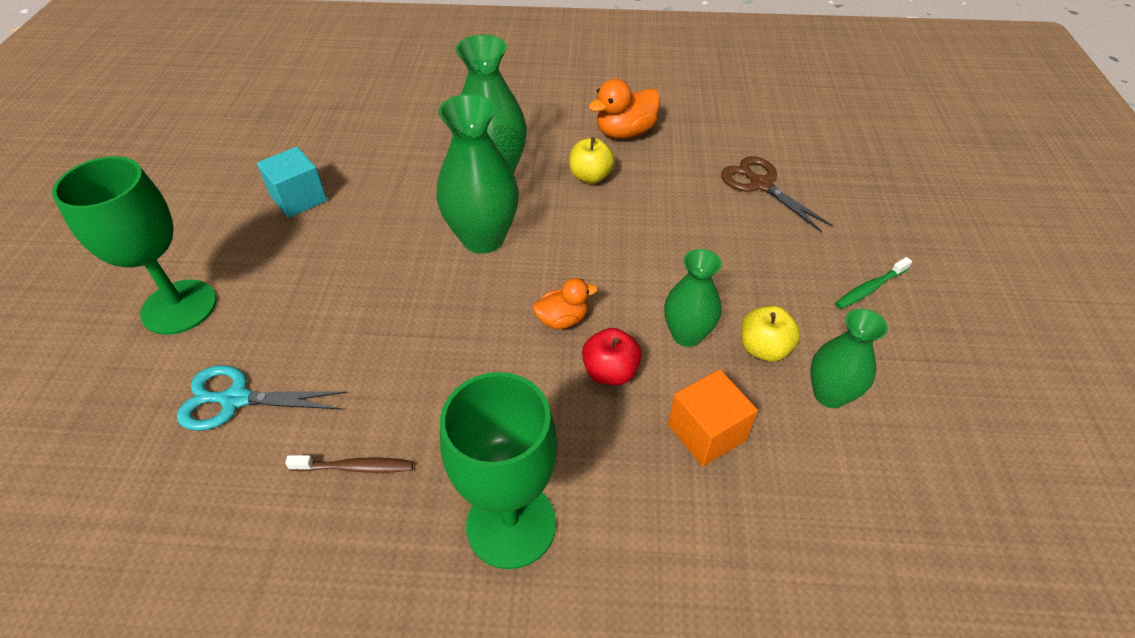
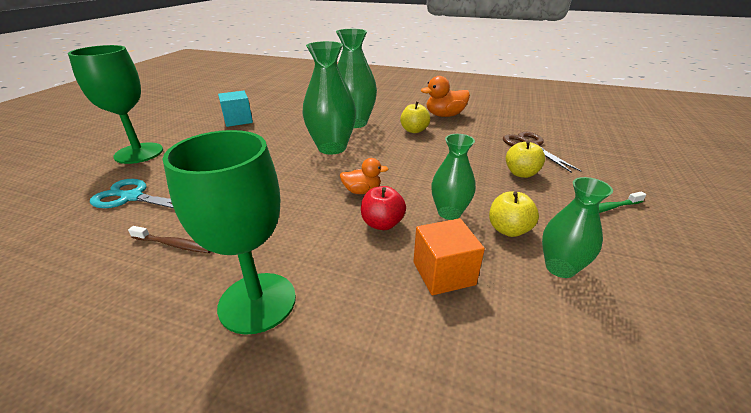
camera: 15 degrees right, 15 degrees down
(759, 244) = (521, 173): none -> yellow apple

